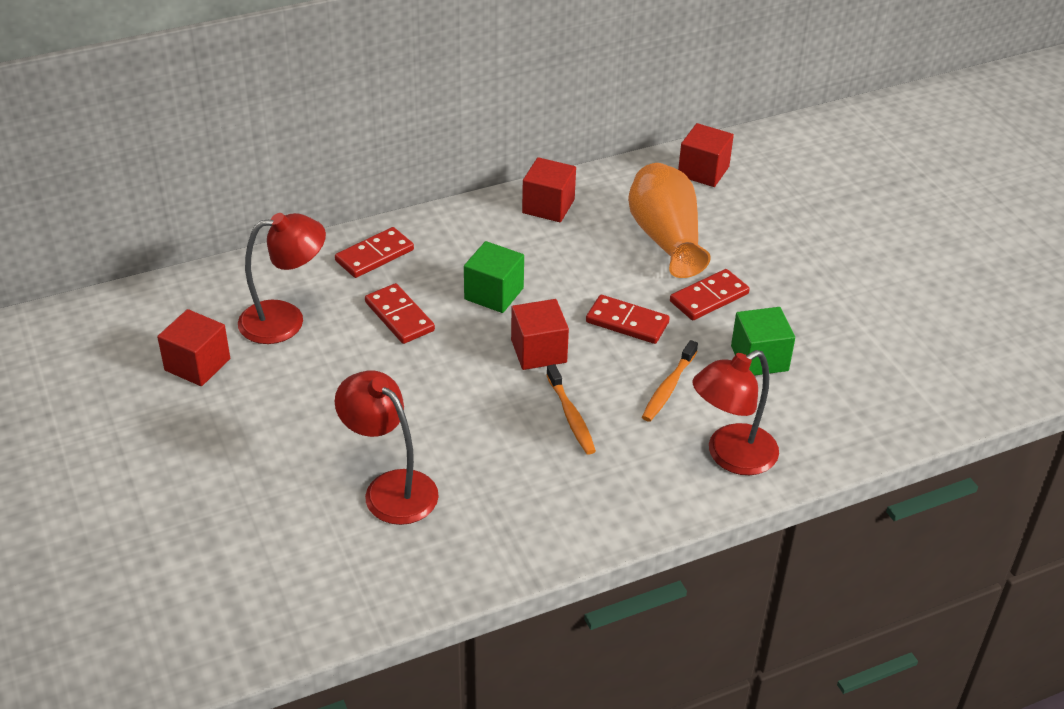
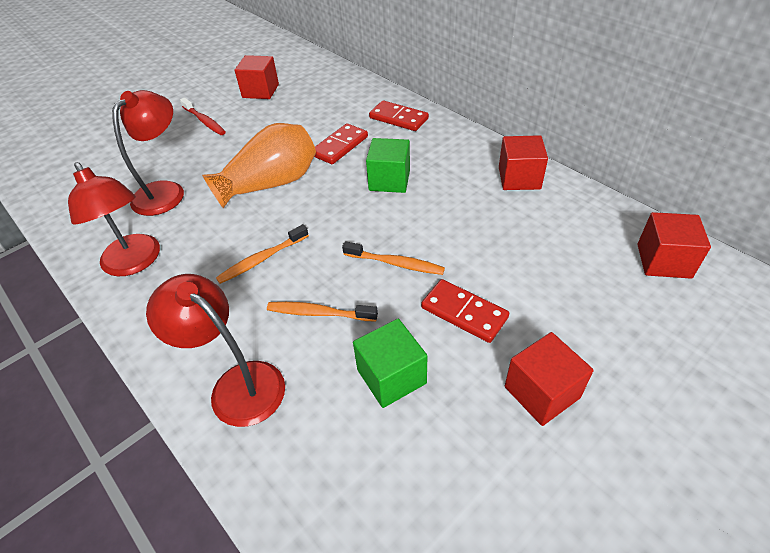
camera: 75 degrees right, 5 degrees up
(237, 434) = (204, 121): none -> red toothbrush
(285, 320) = (314, 106): red lamp -> red lamp (135, 263)
(538, 351) = (333, 221): red cube -> red cube (541, 392)
(627, 322) = (395, 263): red domino -> orange toothbrush
(666, 238) = (532, 259): orange vase -> orange vase (270, 184)

